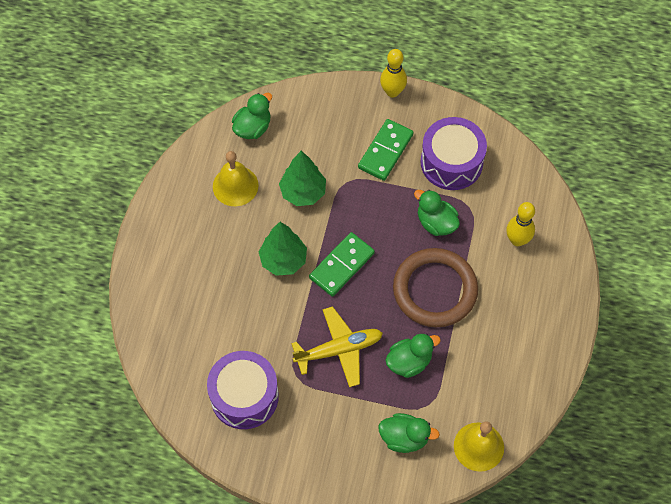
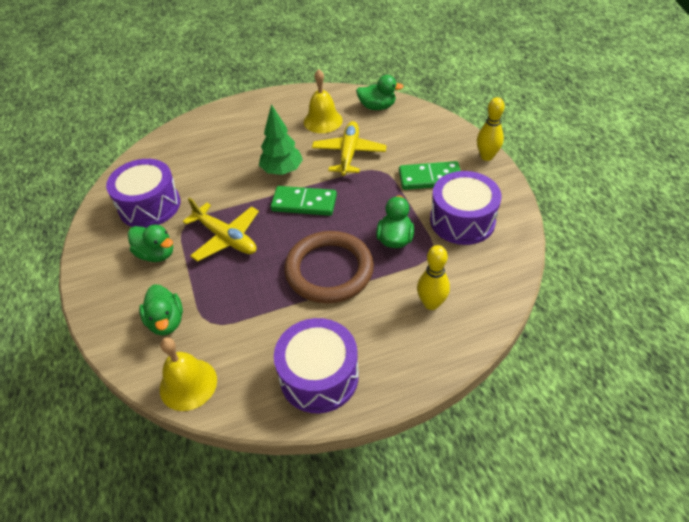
camera: 60 degrees right, 15 degrees down
(303, 192) = (349, 153): green tree -> yellow plane
(409, 362) = (245, 288): green duck -> green duck (156, 254)
(530, 353) = (319, 376): none -> purple drum

